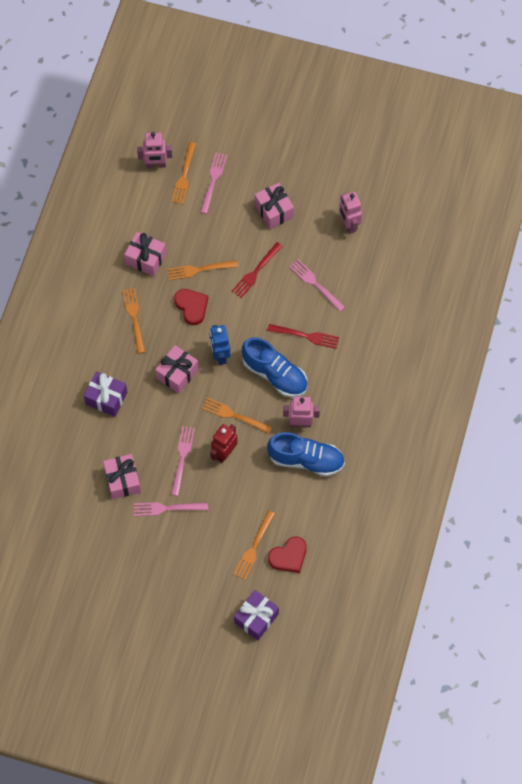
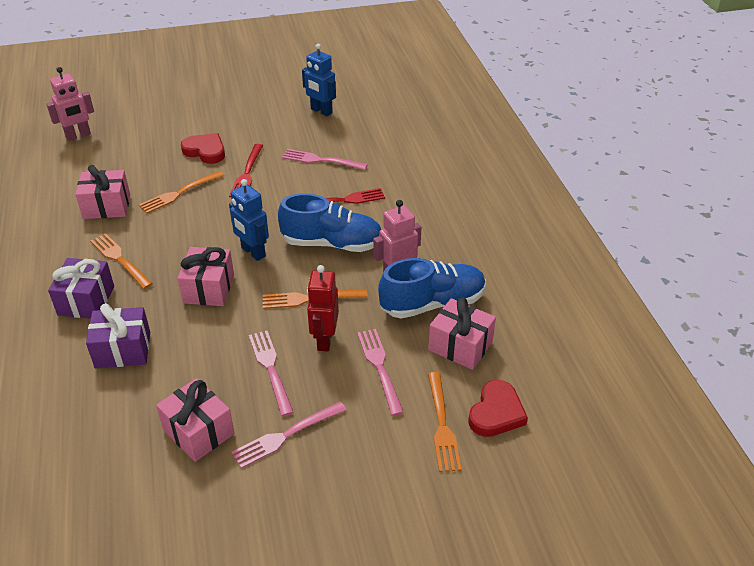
camera: 30 degrees left, 25 degrees down
(184, 176) = (116, 133): orange fork -> none
(191, 307) = (189, 225): red heart -> red heart (205, 151)
(213, 181) = (152, 127): pink fork -> pink fork (379, 367)
(256, 618) = (515, 512): purple gift -> purple gift (86, 300)
(274, 211) = (235, 126): pink gift -> pink gift (460, 346)
(349, 224) = (321, 111): pink robot -> blue robot

